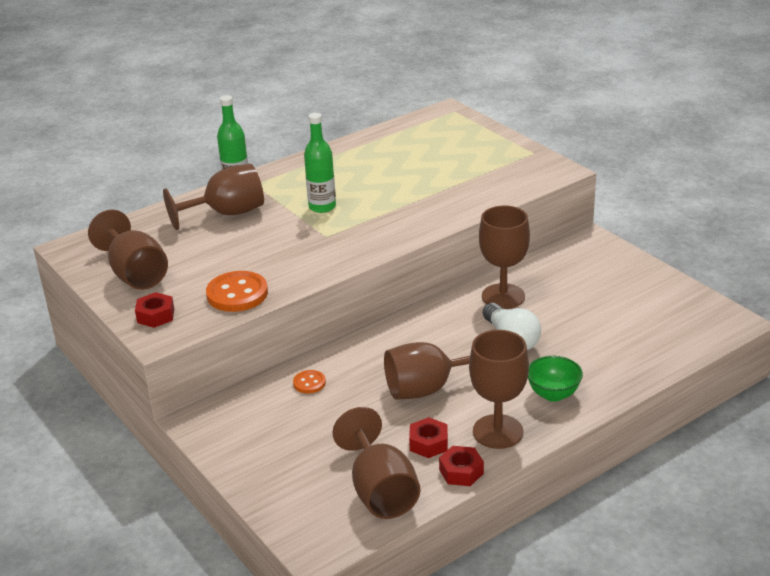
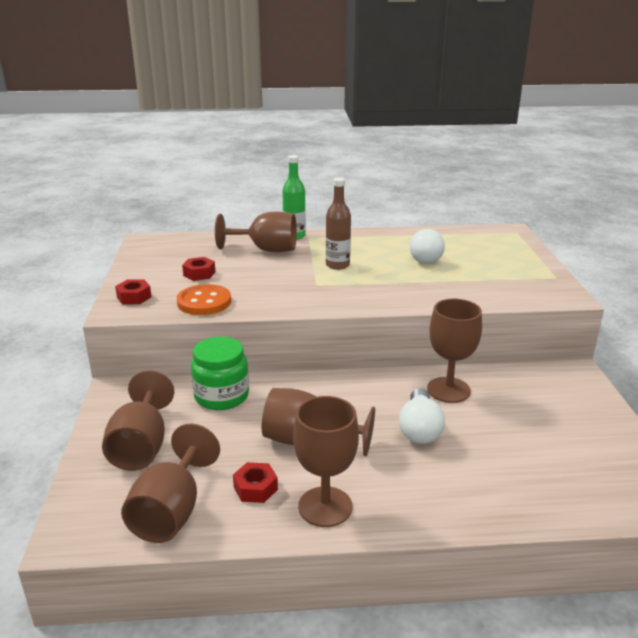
camera: 30 degrees right, 5 degrees down
(135, 274) = (159, 267): brown goblet -> brown goblet (141, 446)
(309, 383) = (221, 396): orange button -> green jar
(322, 207) = (337, 265): green bottle -> brown bottle
(396, 169) = (424, 257): none -> white light bulb
(461, 472) = (254, 528): red nut -> red nut (199, 274)
(553, 394) = (411, 495): green bowl -> none

